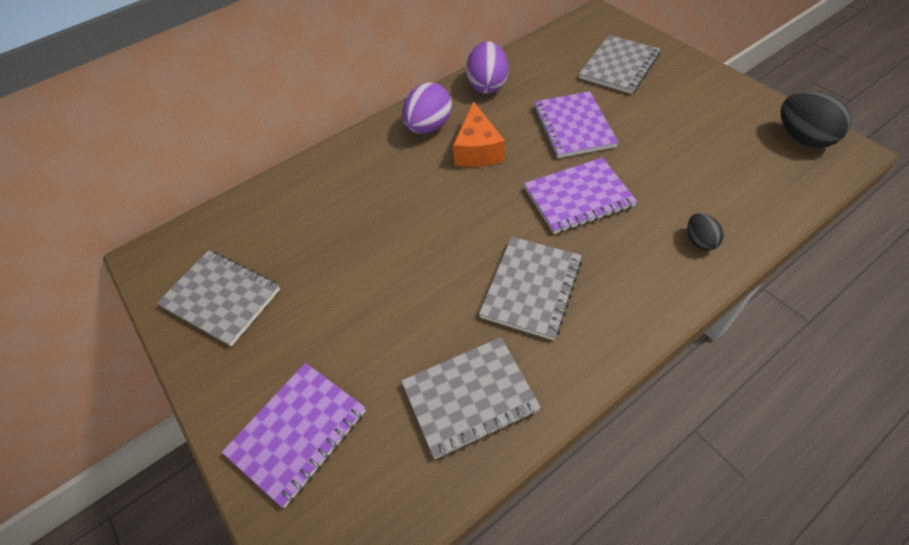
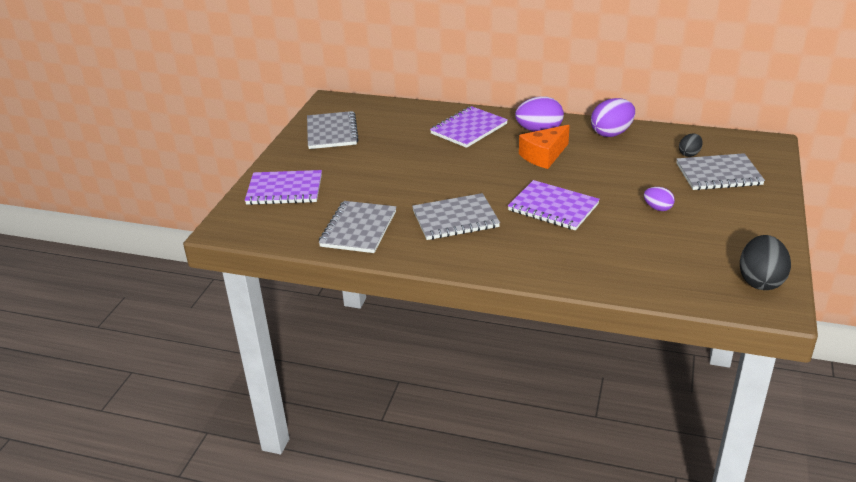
camera: 50 degrees right, 20 degrees down
(469, 397) = (358, 229): grey notebook -> grey notebook turned 75 degrees clockwise
(573, 126) = (620, 180): purple notebook -> purple notebook (468, 129)
(641, 130) = (657, 208): none -> purple egg
(699, 241) = (577, 266): black egg -> black egg (689, 154)

